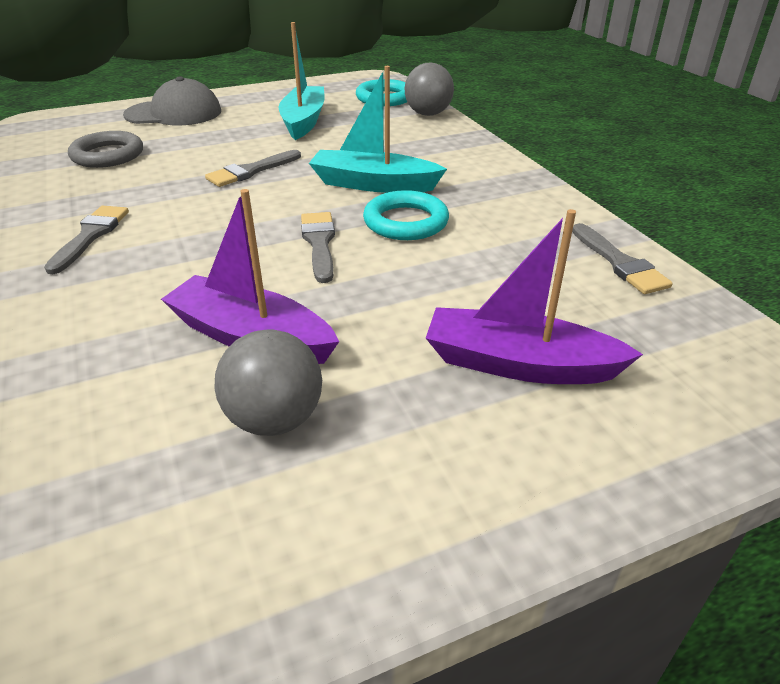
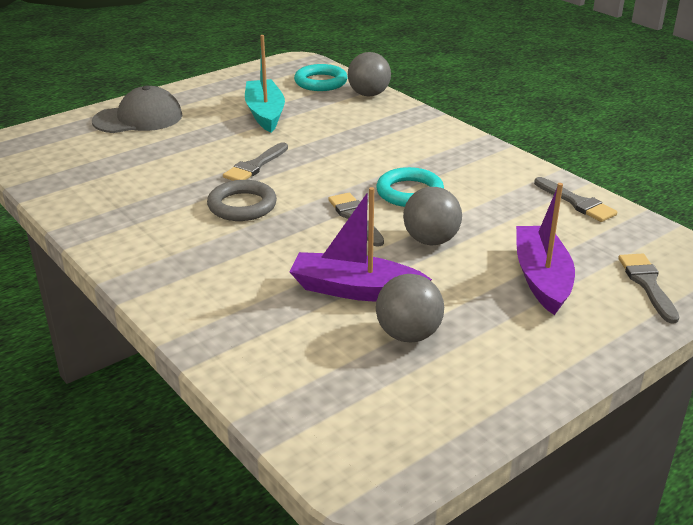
camera: 15 degrees left, 5 degrees down
(90, 236) = (168, 237): grey brush -> grey brush (647, 284)
(108, 155) = (115, 166): grey ring -> grey ring (242, 206)
(373, 184) = (365, 165): turquoise boat -> none
(394, 285) = (431, 240): none -> grey ball
(519, 364) = (541, 278): purple boat -> purple boat turned 90 degrees clockwise

